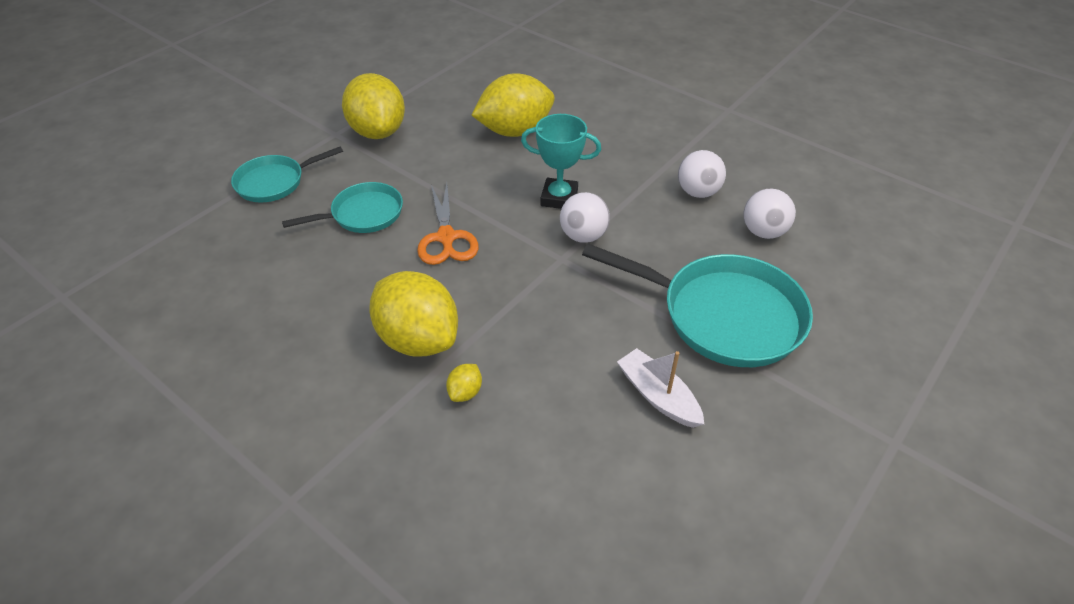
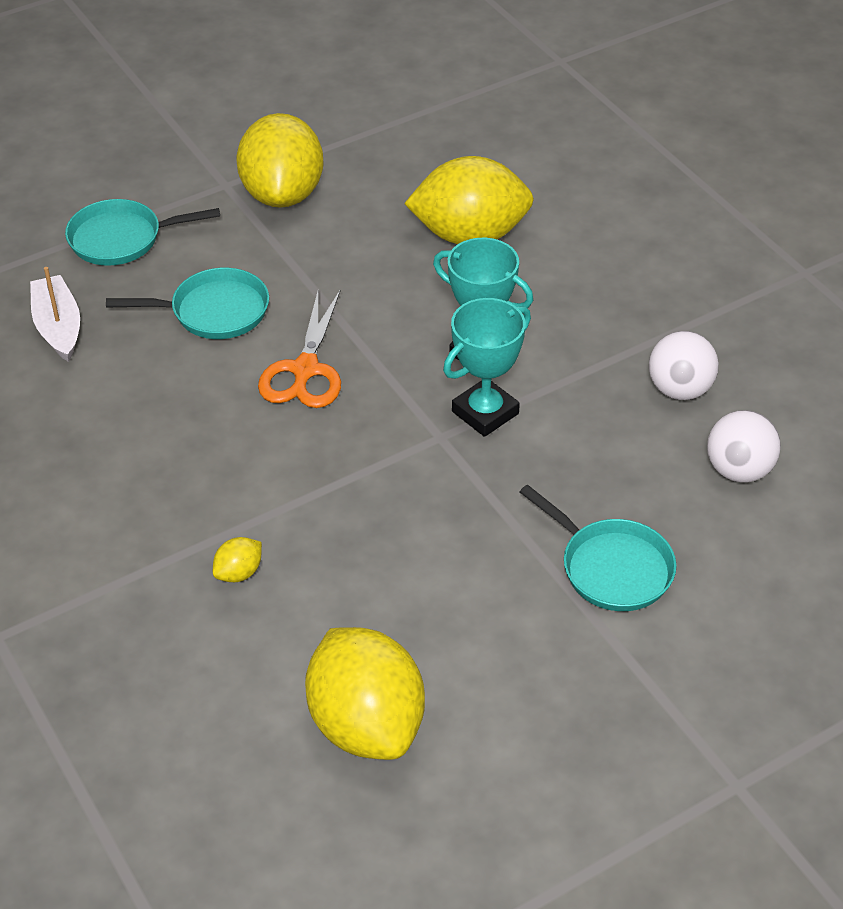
camera: 20 degrees right, 0 degrees up
(418, 339) = (212, 493): yellow lemon -> yellow lemon (366, 724)
(583, 236) = (485, 412): white ball -> turquoise trophy
(658, 396) = (468, 643): white boat -> white boat (58, 327)
(722, 315) = (611, 567): turquoise pan -> turquoise pan, size x0.57

